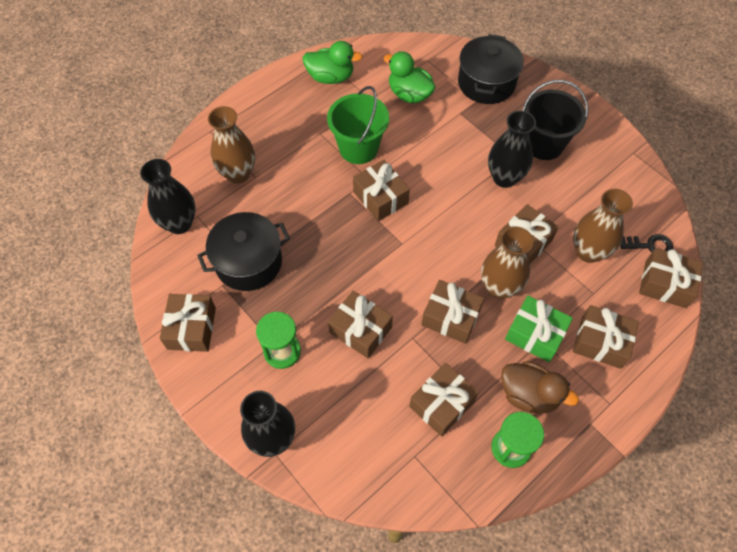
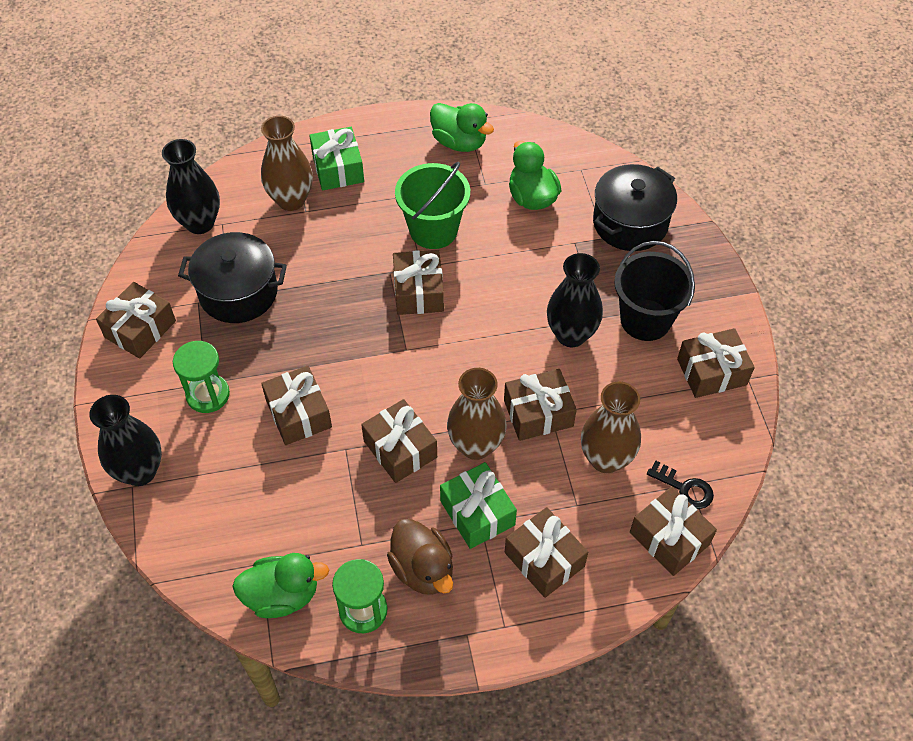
camera: 30 degrees right, 5 degrees down
(256, 134) = (338, 168): none -> green gift
(442, 404) = (326, 529): brown gift -> brown gift (711, 372)
(447, 471) = (282, 595): none -> green duck

